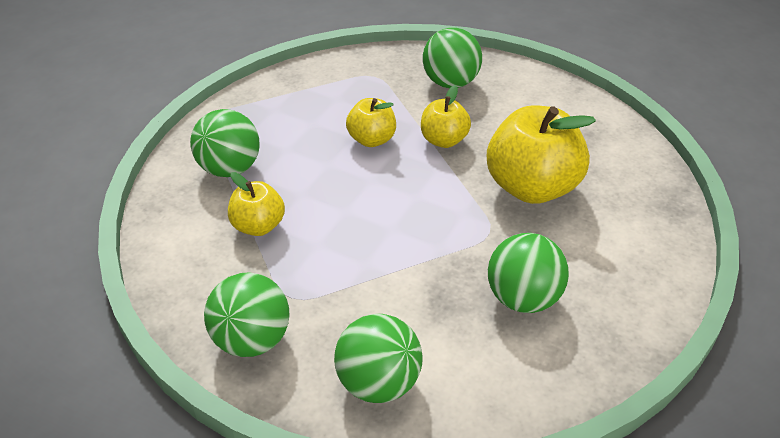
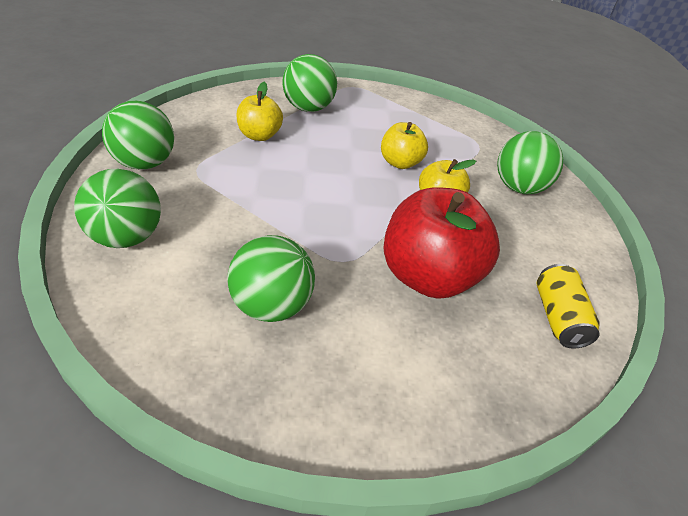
camera: 55 degrees right, 0 degrees up
(532, 187) = (428, 276): yellow apple -> red apple
(604, 137) = (558, 317): none -> yellow can

